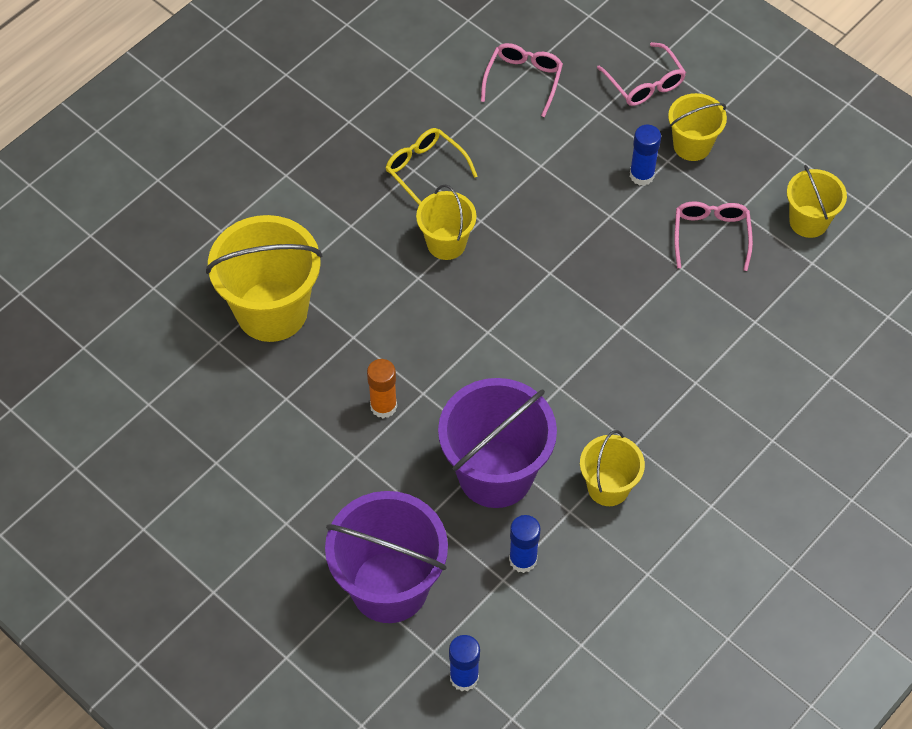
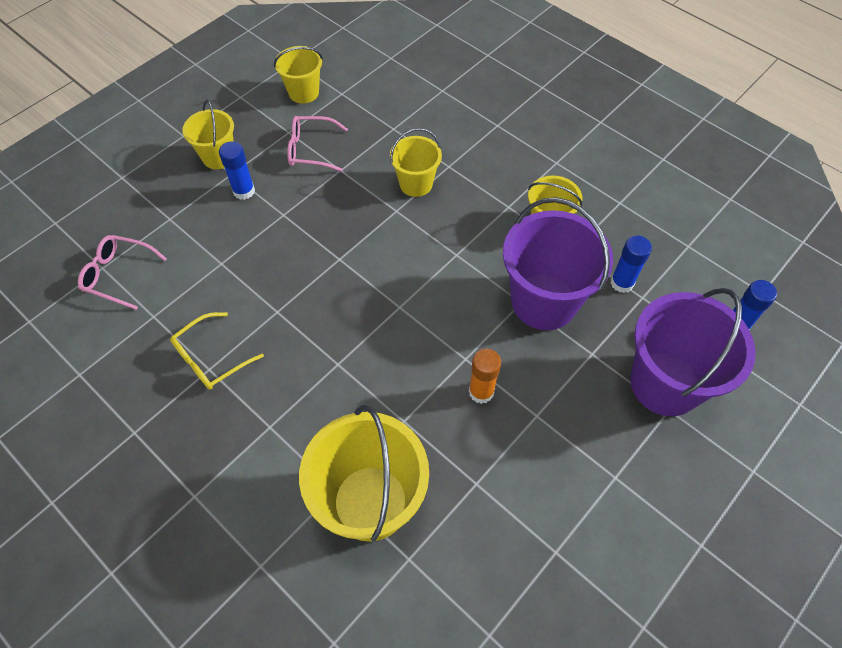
camera: 90 degrees left, 0 degrees up
(446, 243) = (300, 339): yellow bucket -> yellow bucket (416, 184)
(645, 83) = (145, 185): pink glasses -> none

